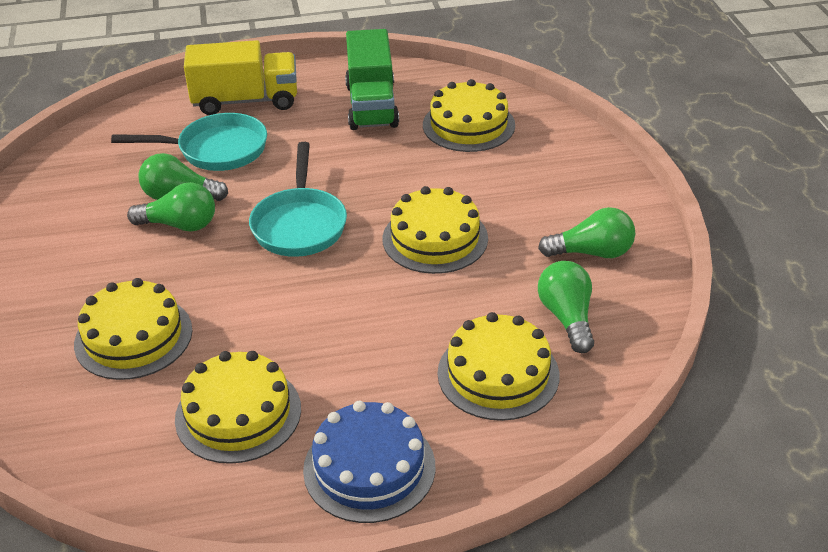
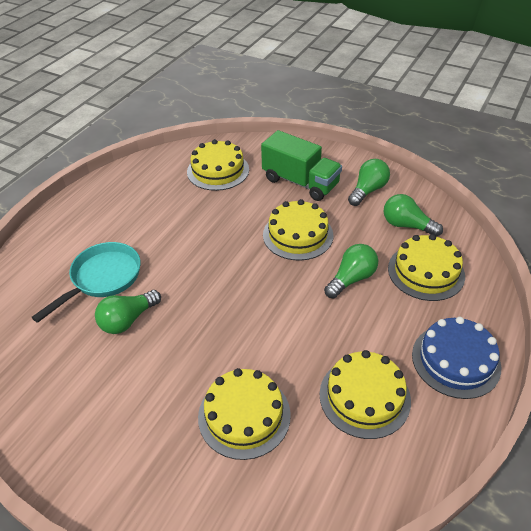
camera: 50 degrees left, 5 degrees up
(180, 225) = (157, 335): green light bulb -> green light bulb (351, 279)
(246, 101) = (71, 239): yellow truck -> none
(300, 224) = (223, 280): turquoise pan -> none
(371, 106) = (151, 193): green truck -> green truck (300, 182)

